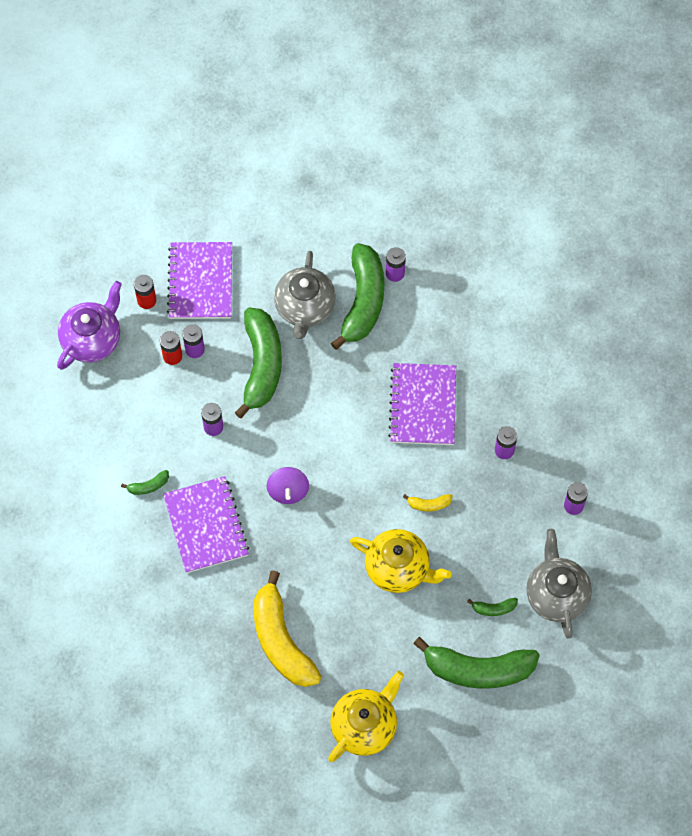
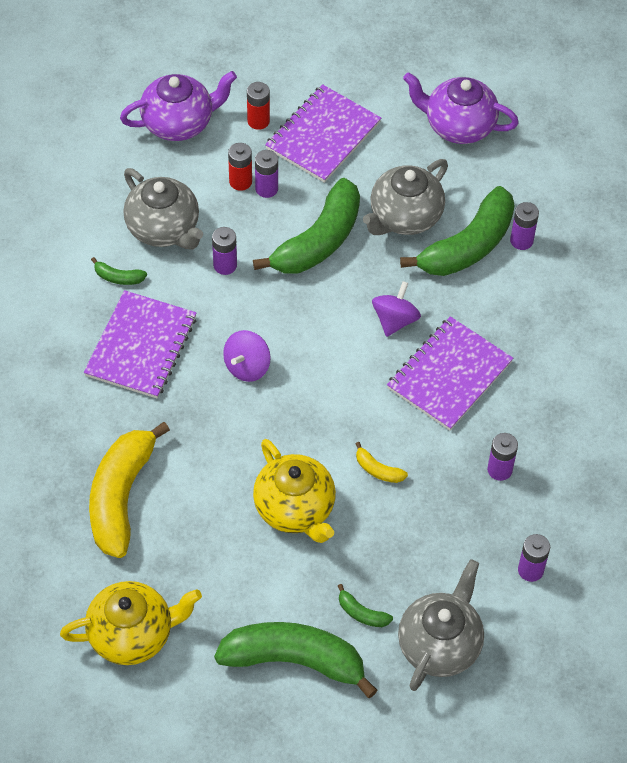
camera: 35 degrees right, 10 degrees down
(149, 428) = (164, 229): none -> grey teapot
(287, 212) = (458, 126): none -> purple teapot
(357, 390) = (395, 320): none -> purple spinning top
(478, 669) = (295, 661): green banana -> green banana turned 150 degrees clockwise

